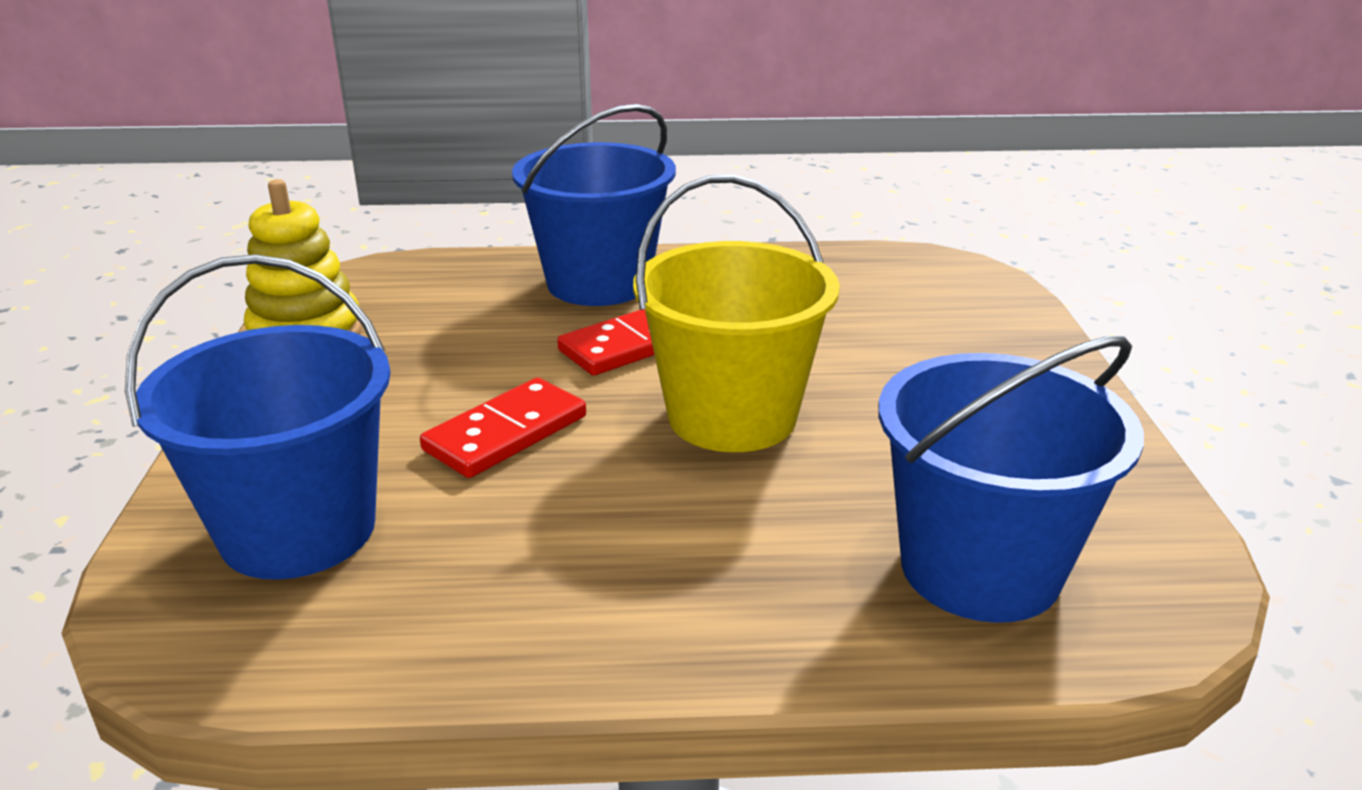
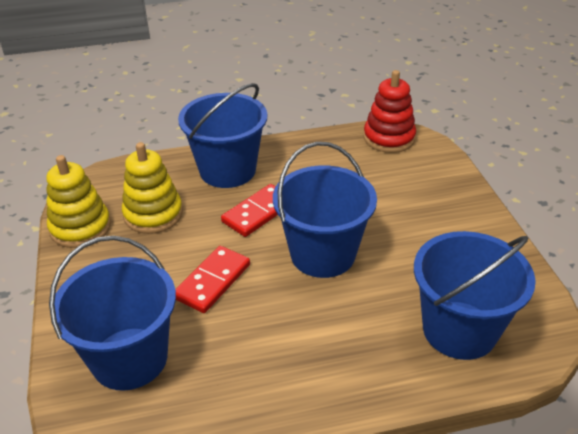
camera: 10 degrees left, 10 degrees up
(441, 328) = (153, 214): none -> yellow stacking toy
(732, 416) = (322, 254): yellow bucket -> blue bucket
(913, 266) = (389, 138): none -> red stacking toy

